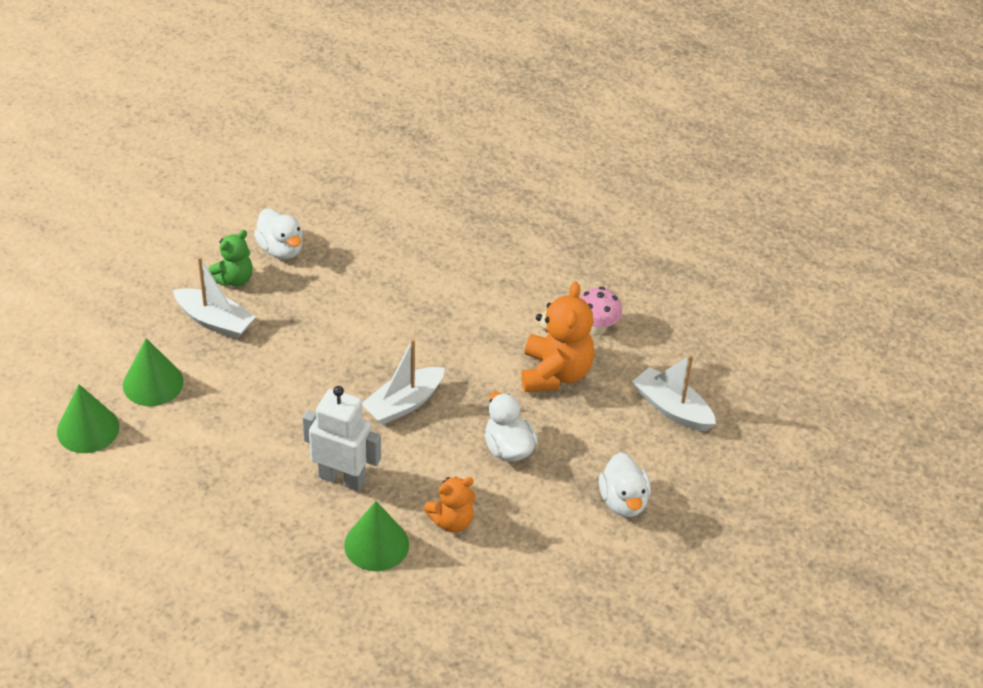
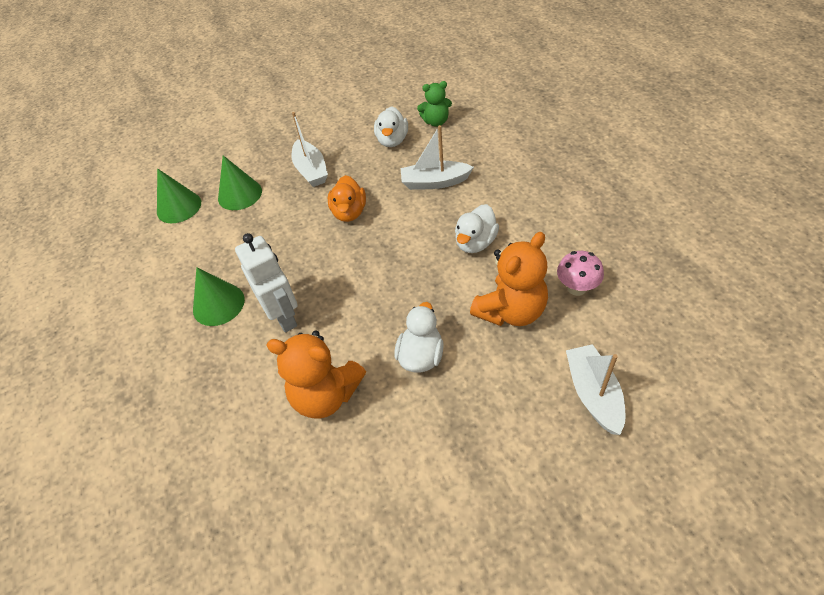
camera: 45 degrees right, 5 degrees up
(234, 279) = (347, 148): green teddy bear -> green teddy bear (436, 122)
(309, 349) = (349, 212): none -> orange duck
(376, 544) = (258, 383): green cone -> green cone (218, 304)
(404, 404) = (375, 280): white boat -> white boat (434, 182)
(452, 521) = (326, 395): orange teddy bear -> orange teddy bear, size x1.65
(623, 501) = (479, 461): white duck -> white duck (475, 243)

